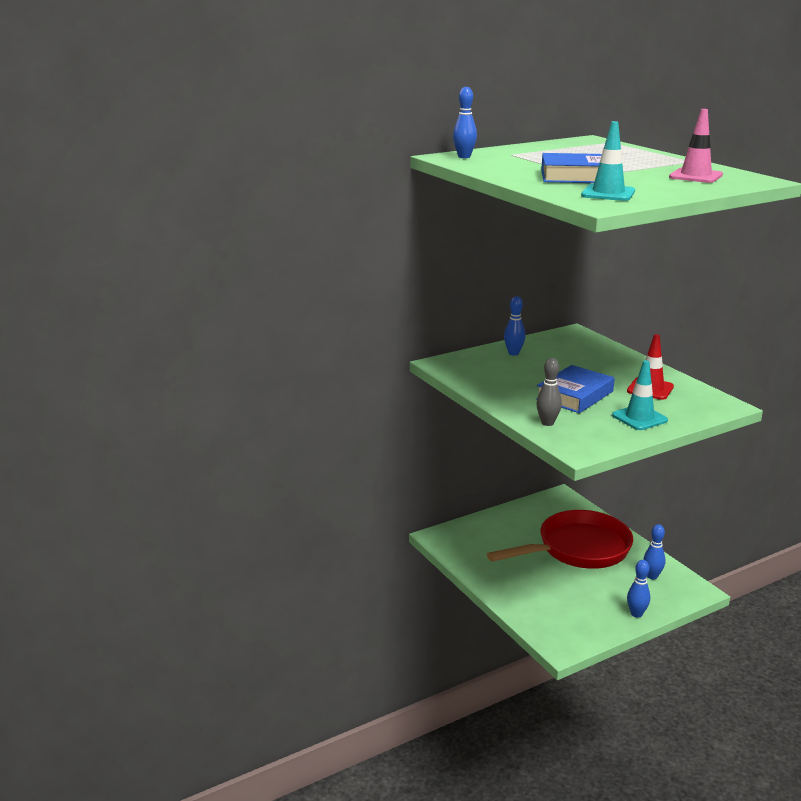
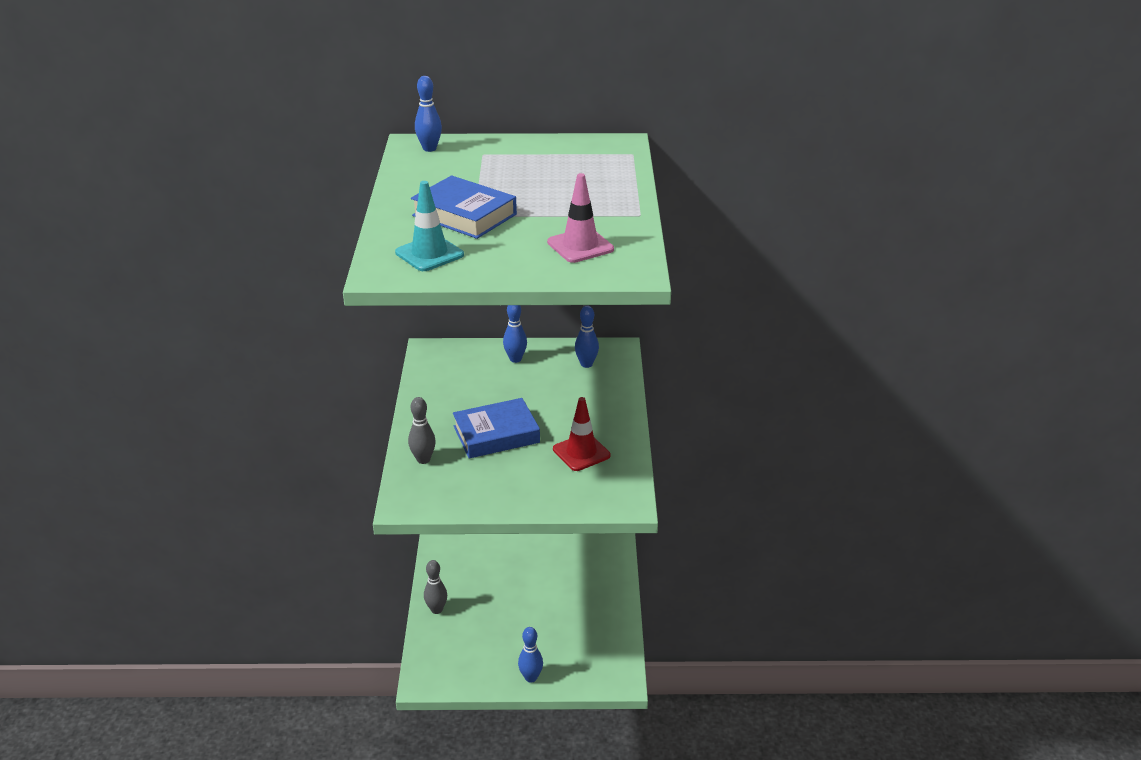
camera: 30 degrees right, 10 degrees up
(510, 598) = (436, 609): none -> grey bowling pin
(577, 549) = (557, 583): red pan -> none
(639, 418) = (516, 486): turquoise traffic cone -> none
(652, 576) = (594, 644): blue bowling pin -> blue bowling pin (586, 364)

